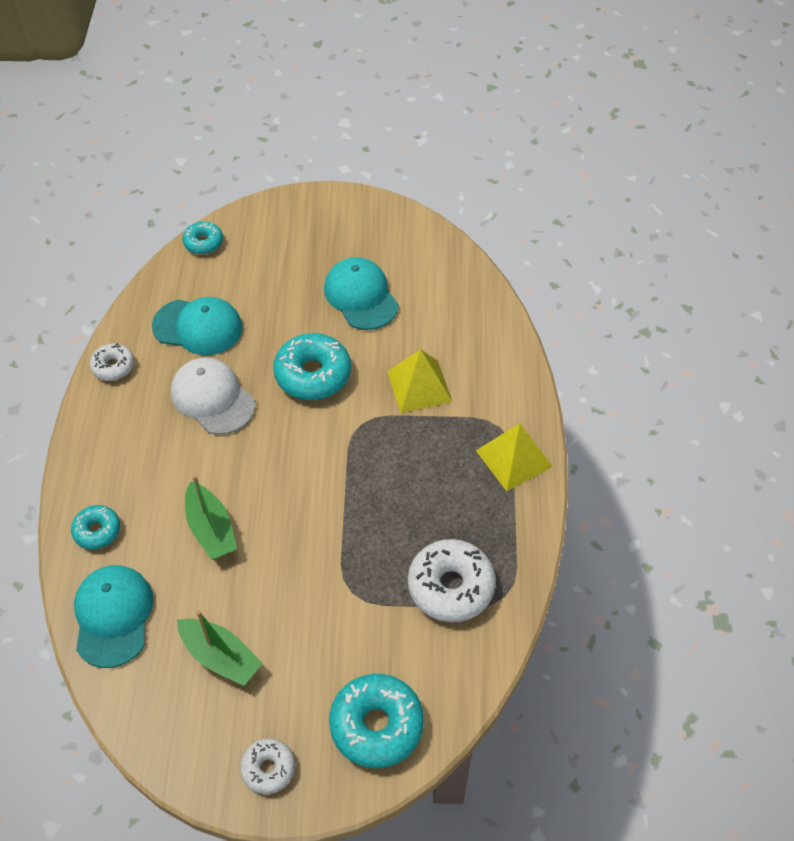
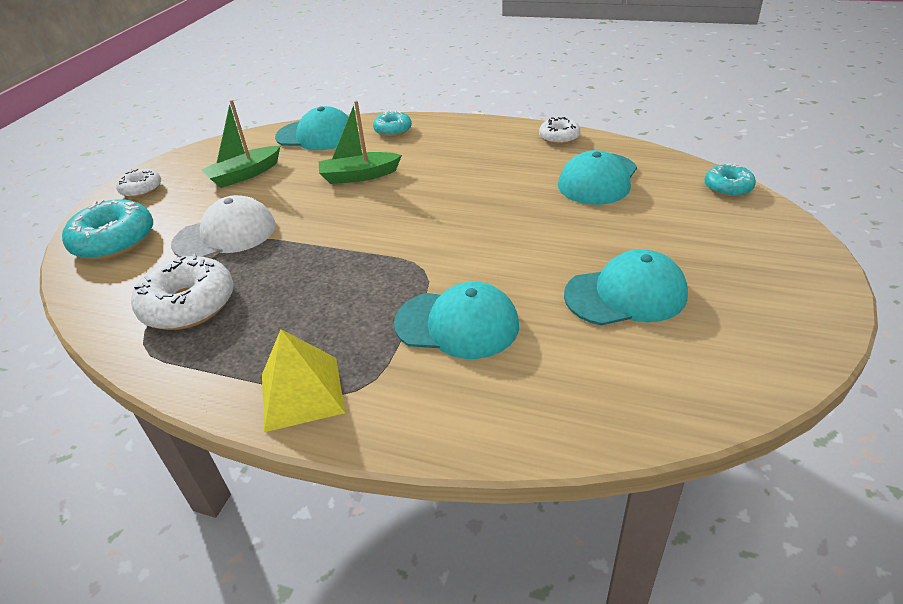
camera: 110 degrees right, 15 degrees down
(212, 398) = (501, 183): white cap -> white cap (225, 234)
(313, 374) = (508, 244): turquoise donut -> none
(419, 386) = (457, 324): yellow pyramid -> turquoise cap

